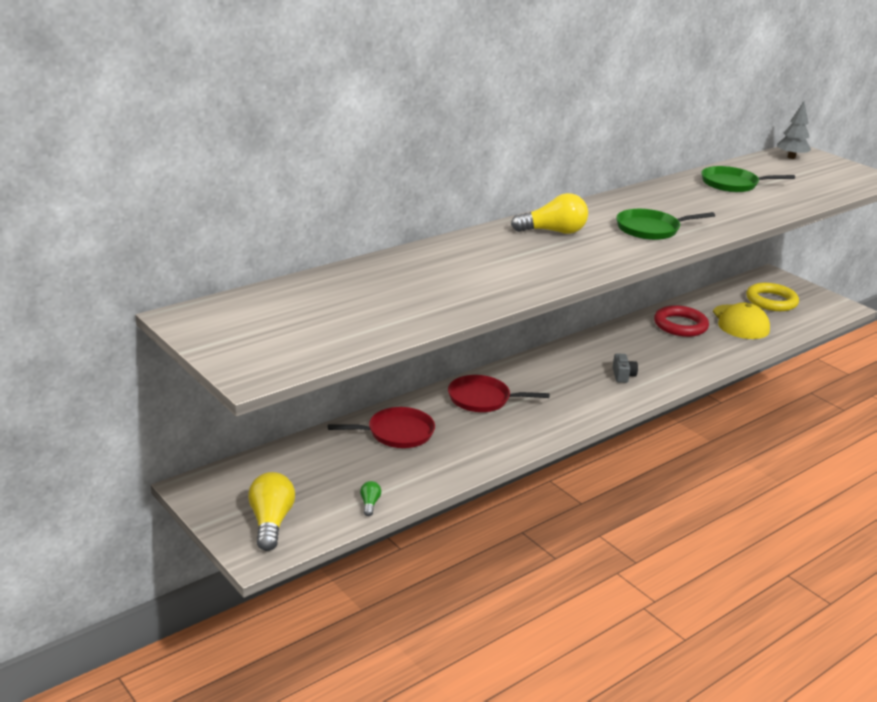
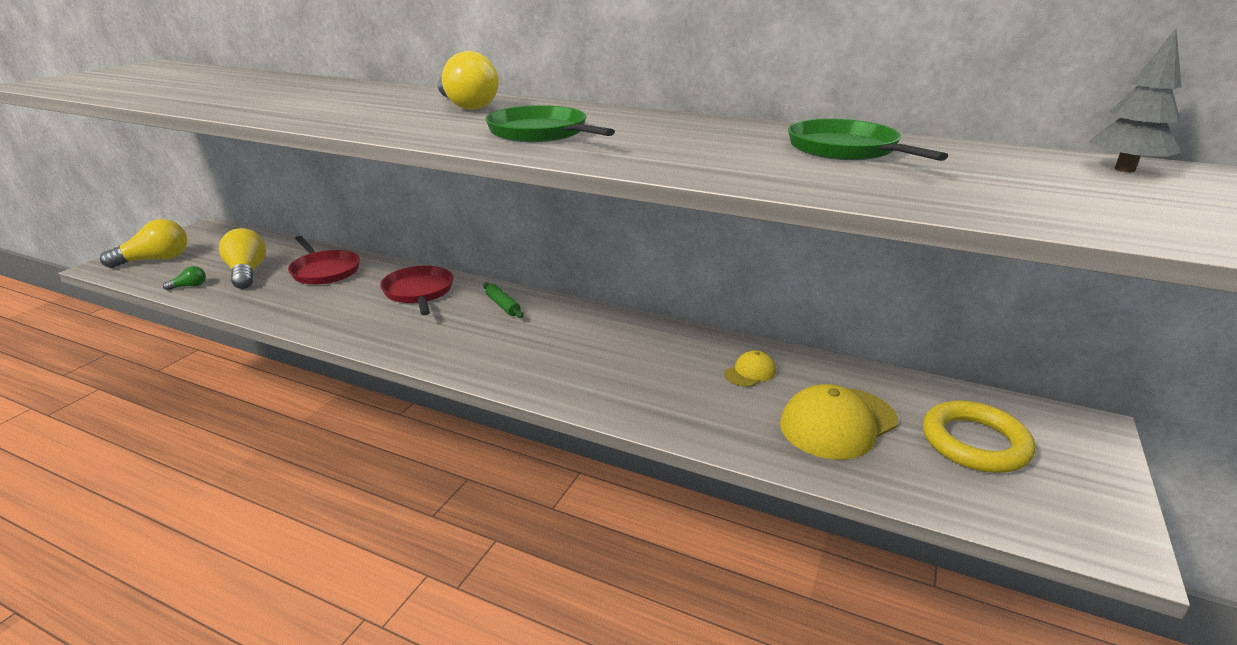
camera: 65 degrees right, 0 degrees up
(363, 471) = (247, 273): none -> yellow light bulb
(535, 373) = (503, 305): none -> green rolling pin
(623, 375) = (547, 357): grey camera -> none
(680, 325) = (750, 372): red ring -> yellow cap

